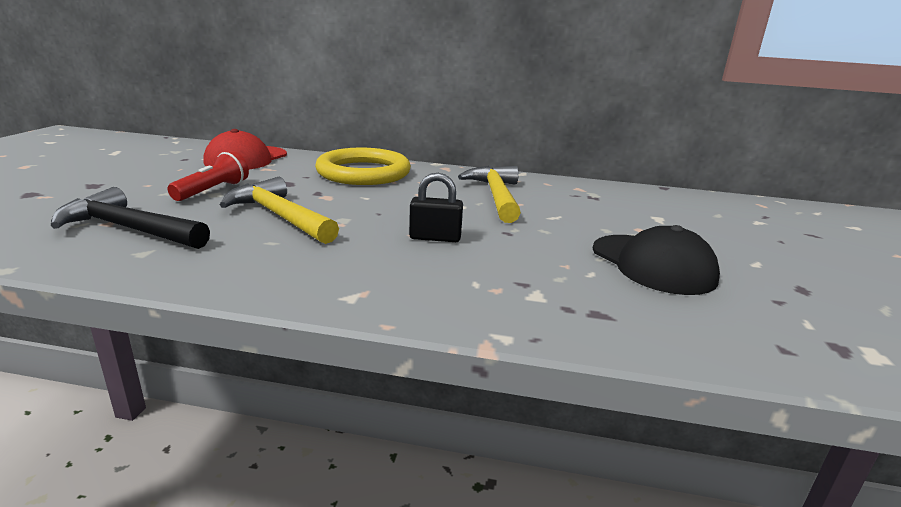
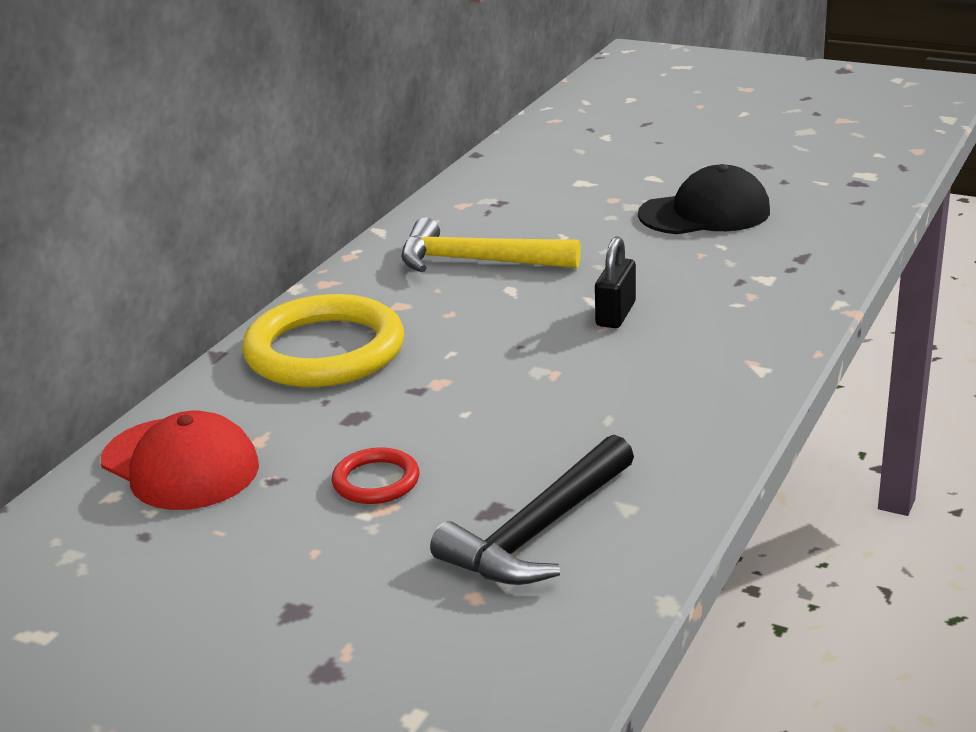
camera: 70 degrees left, 5 degrees up
(213, 191) = (376, 481): red flashlight -> red ring
(279, 216) = (515, 417): yellow hammer -> none

